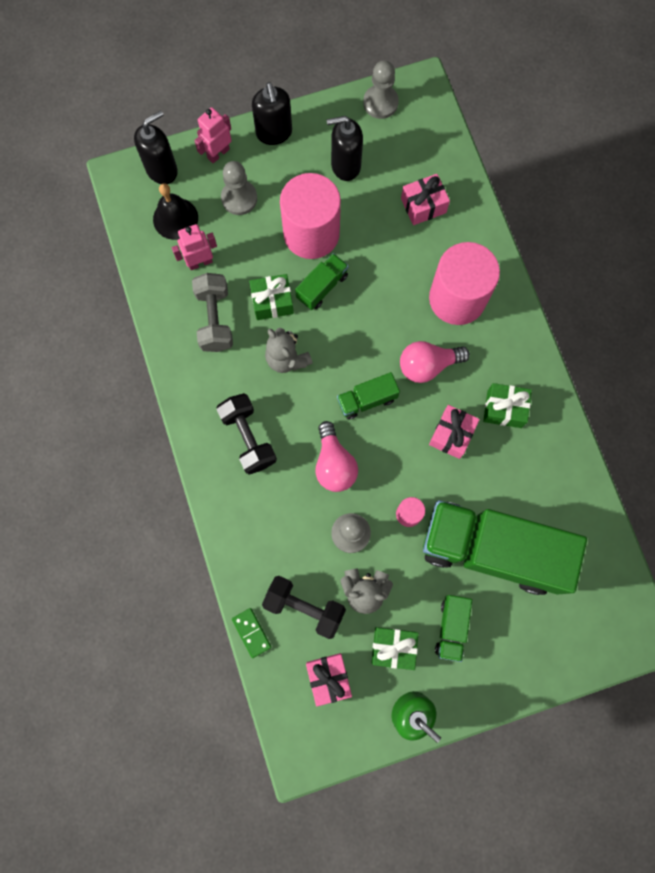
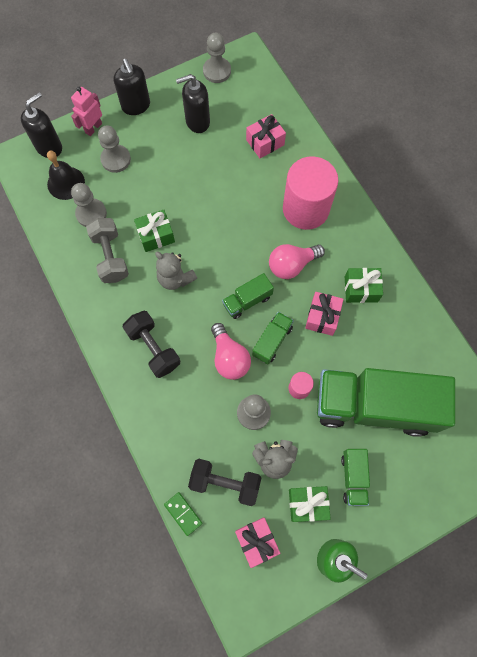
camera: 10 degrees left, 5 degrees down
(200, 262) = (91, 214): pink robot -> grey pawn
(311, 233) = (179, 177): pink cylinder -> none
(322, 287) = (194, 217): green truck -> green truck (272, 341)

